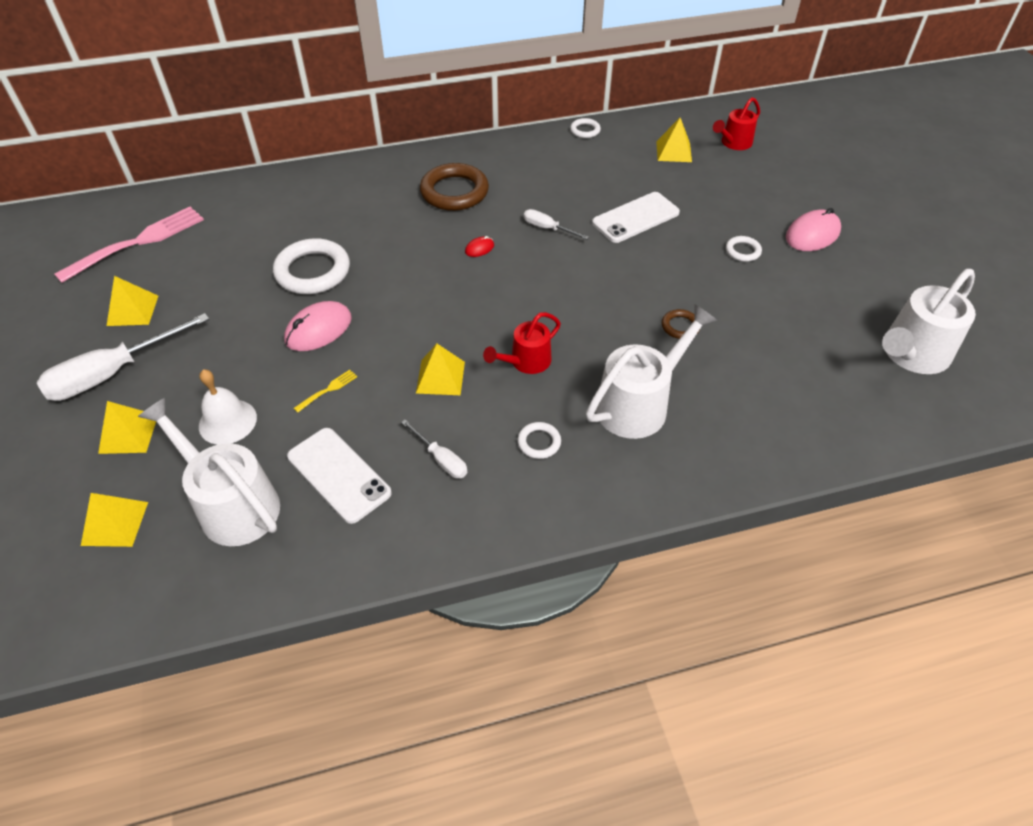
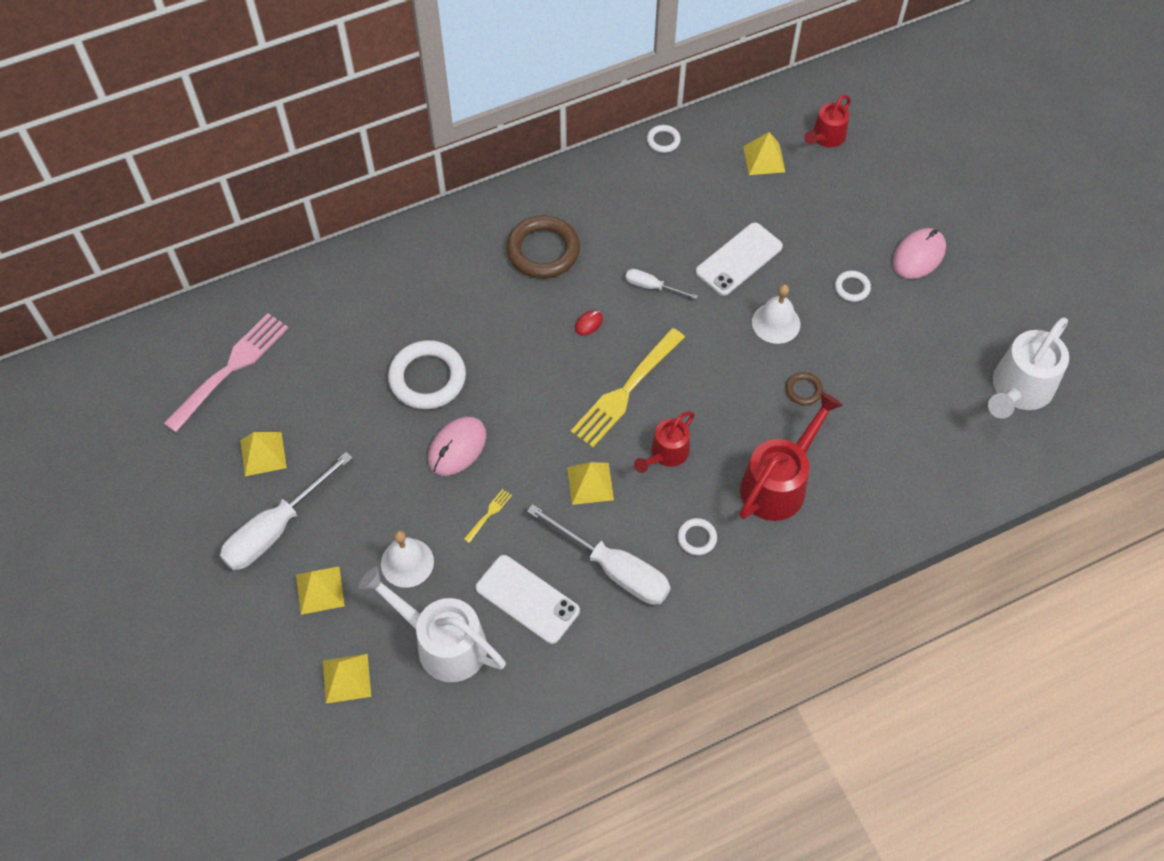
camera: 10 degrees left, 10 degrees up
(441, 459) = (614, 569): white screwdriver -> white screwdriver, size x1.98
(500, 304) = (626, 390): none -> yellow fork
(639, 403) = (779, 482): white watering can -> red watering can
(662, 269) = (776, 323): none -> white bell

